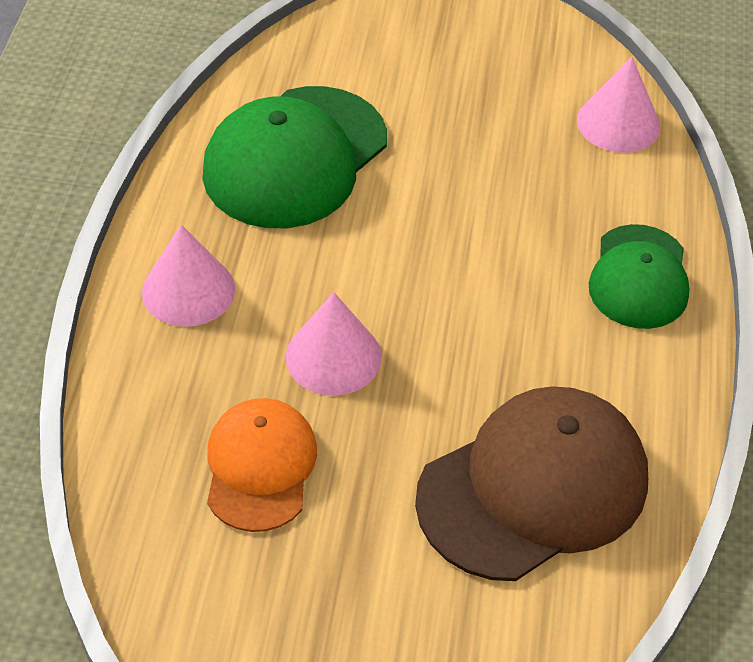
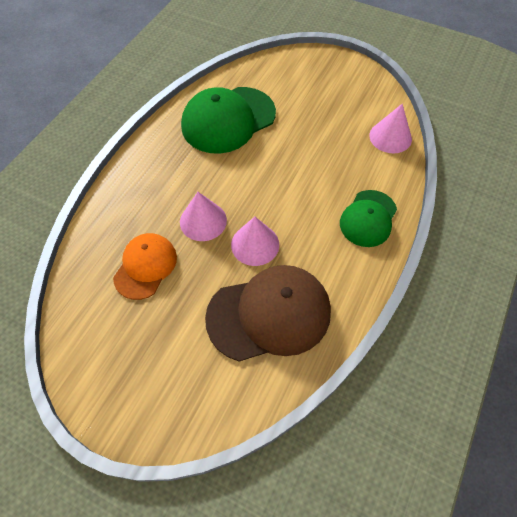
camera: 20 degrees right, 10 degrees up
(188, 290) = (152, 172): pink cone -> pink cone (255, 244)

